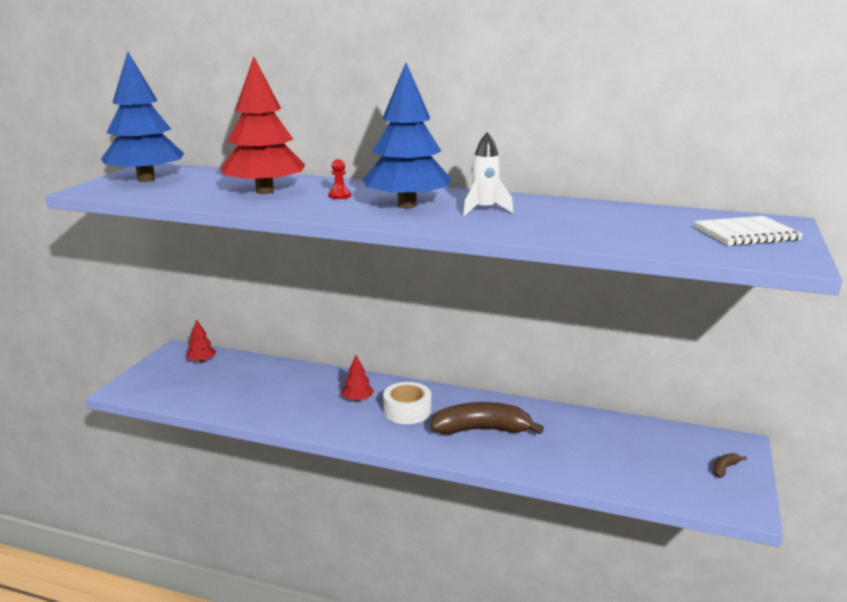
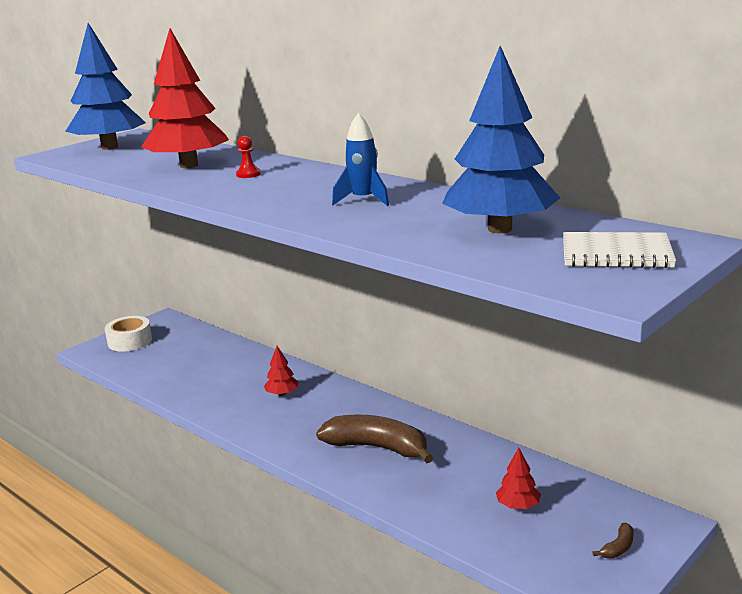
camera: 25 degrees right, 0 degrees up
(201, 361) = (175, 333): red tree -> red tree (518, 506)
(407, 205) = (295, 189): blue tree -> blue tree (500, 229)
(407, 411) = (319, 414): white tape -> white tape (130, 341)
(484, 210) = (363, 200): white rocket -> blue rocket
(724, 469) = (618, 547): brown banana -> brown banana turned 150 degrees clockwise

